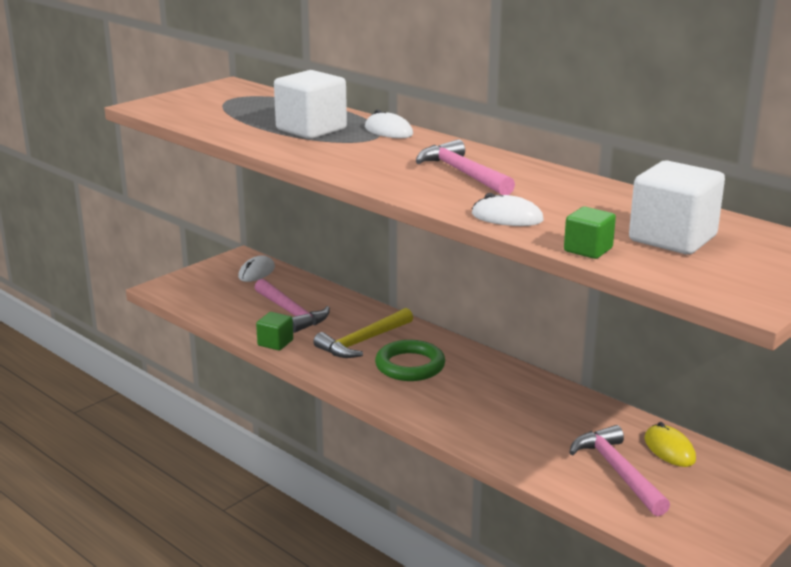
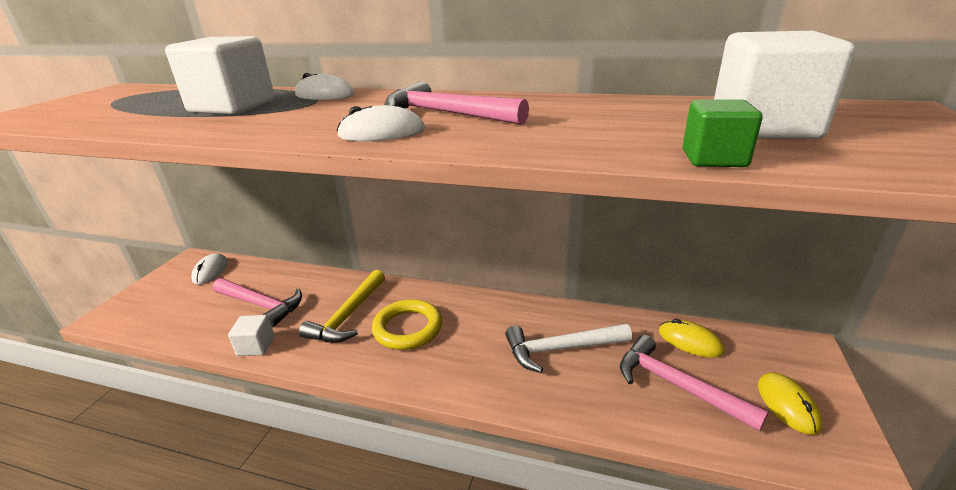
camera: 25 degrees left, 5 degrees up
(275, 343) = (256, 346): green cube -> white cube
(410, 366) = (408, 328): green ring -> yellow ring
(507, 217) = (559, 144): white mouse -> white mouse (382, 133)
(537, 419) = (561, 349): none -> white hammer
(705, 512) = (787, 404): none -> yellow mouse

